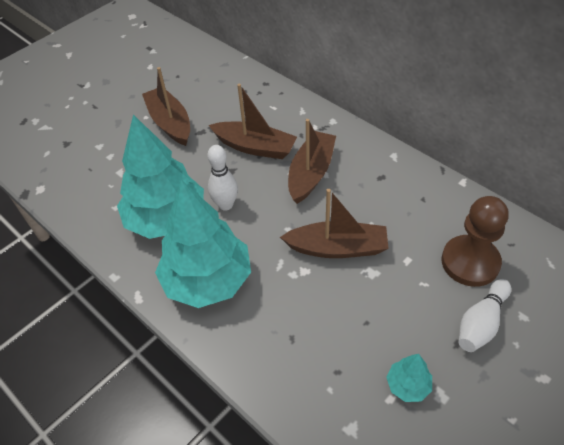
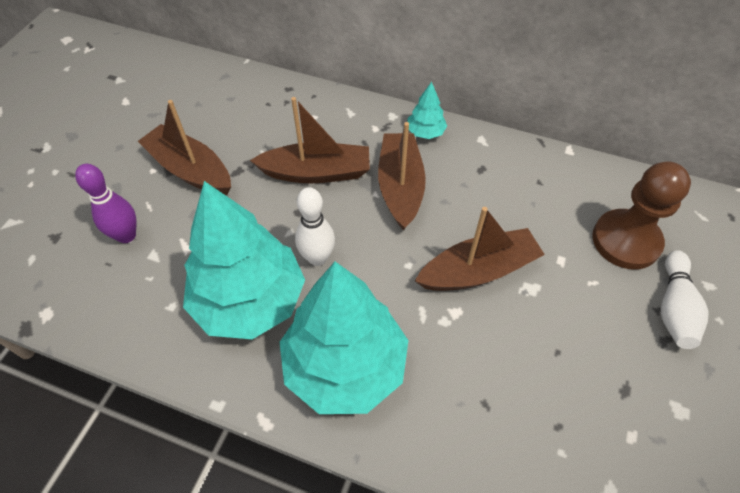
camera: 25 degrees left, 5 degrees up
(109, 155) = (126, 235): none -> purple bowling pin
(408, 385) = (641, 412): turquoise tree -> turquoise tree (425, 132)

